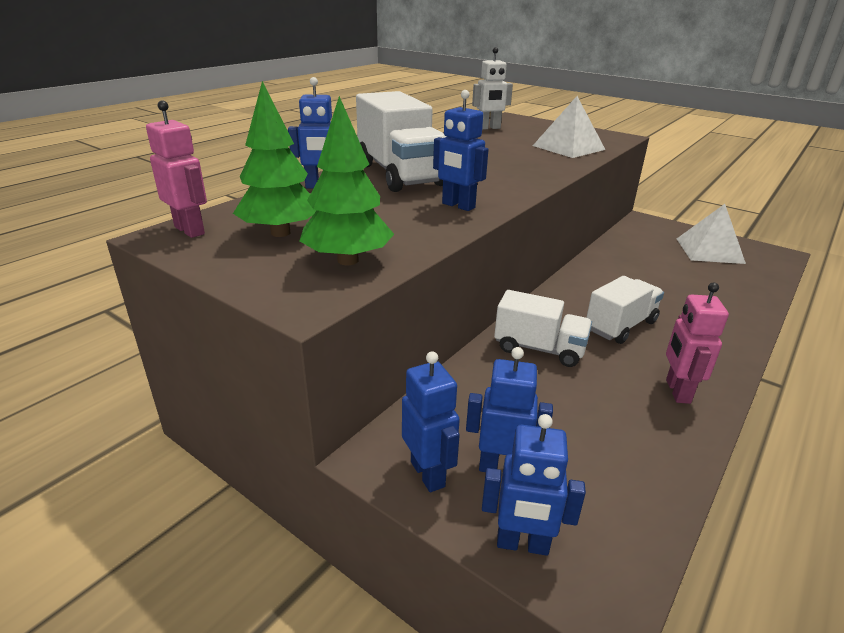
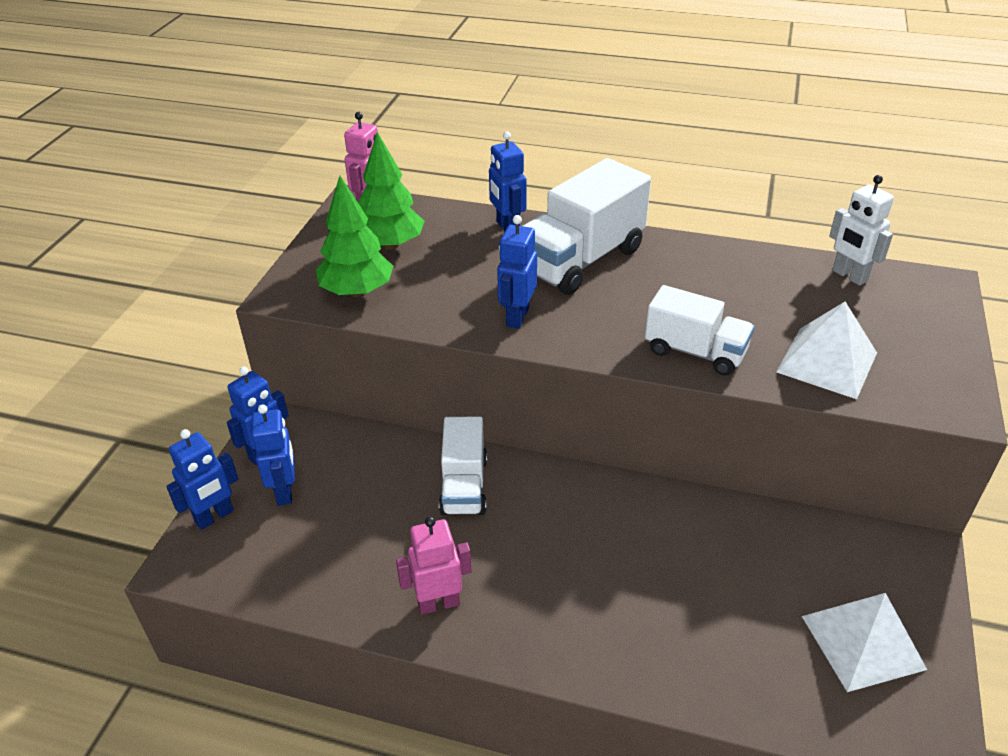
camera: 70 degrees right, 10 degrees up
(522, 544) = (214, 517): blue robot -> blue robot turned 120 degrees counterclockwise
(620, 326) = (548, 547): white truck -> white truck (695, 352)

